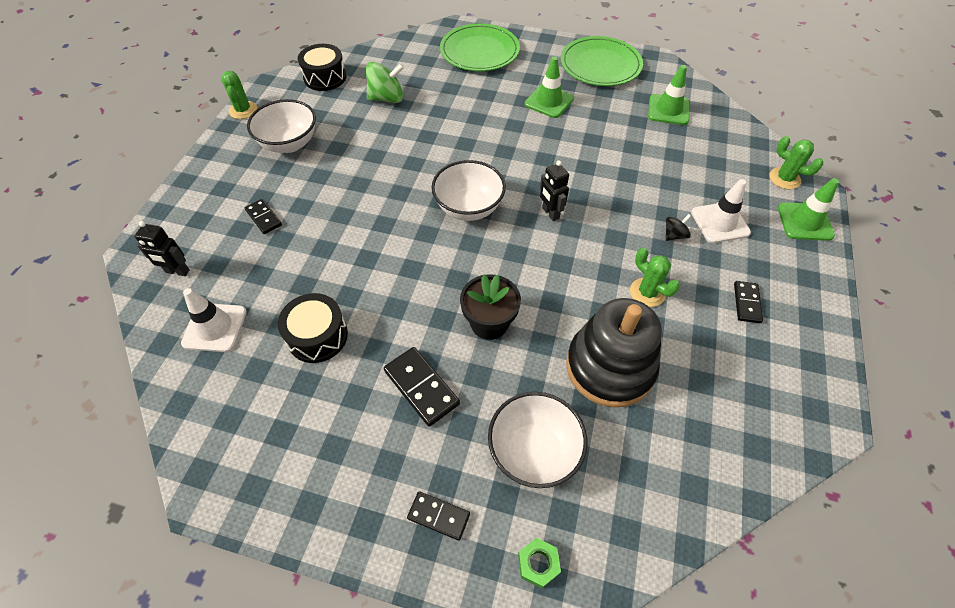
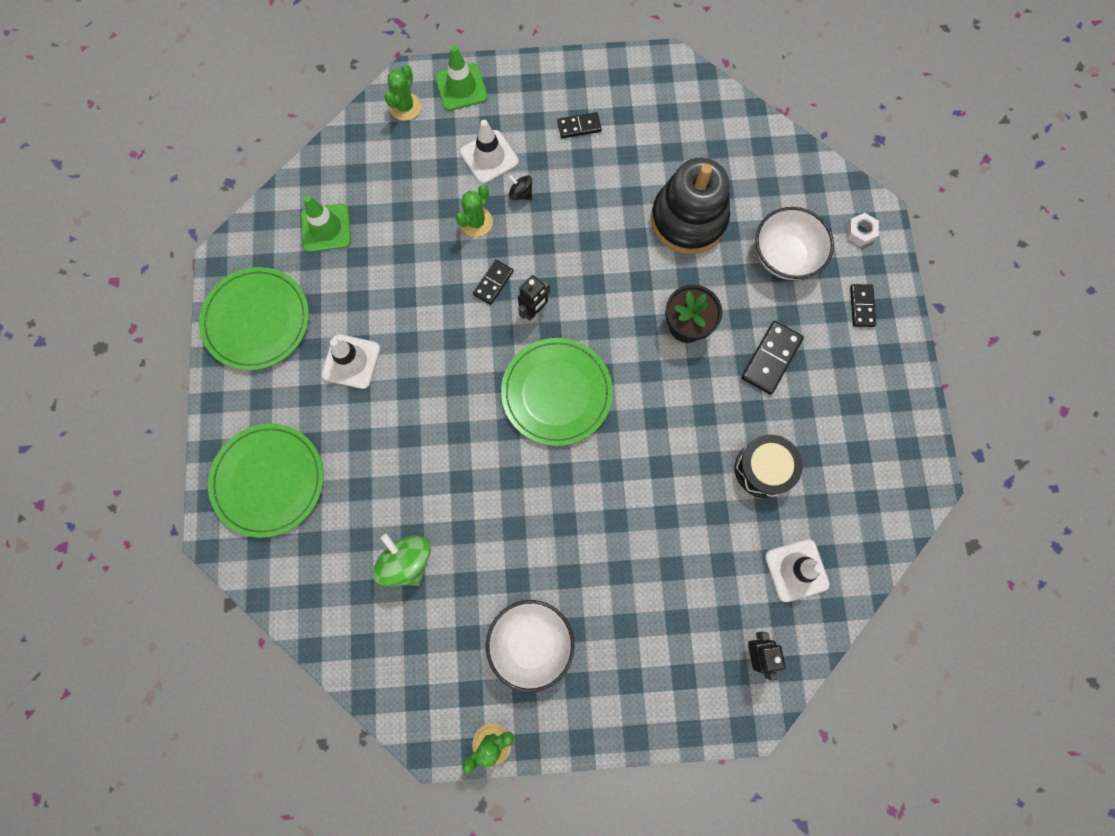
camera: 110 degrees left, 20 degrees up
(264, 218) = (653, 604): black domino -> black domino (493, 283)
(325, 77) = (389, 668): black drum -> none
(469, 208) = (556, 392): white bowl -> green plate
(538, 564) = (860, 232): green nut -> white nut
(549, 101) = (351, 361): green traffic cone -> white traffic cone
(647, 292) = (599, 205): green cactus -> green cactus (476, 222)

